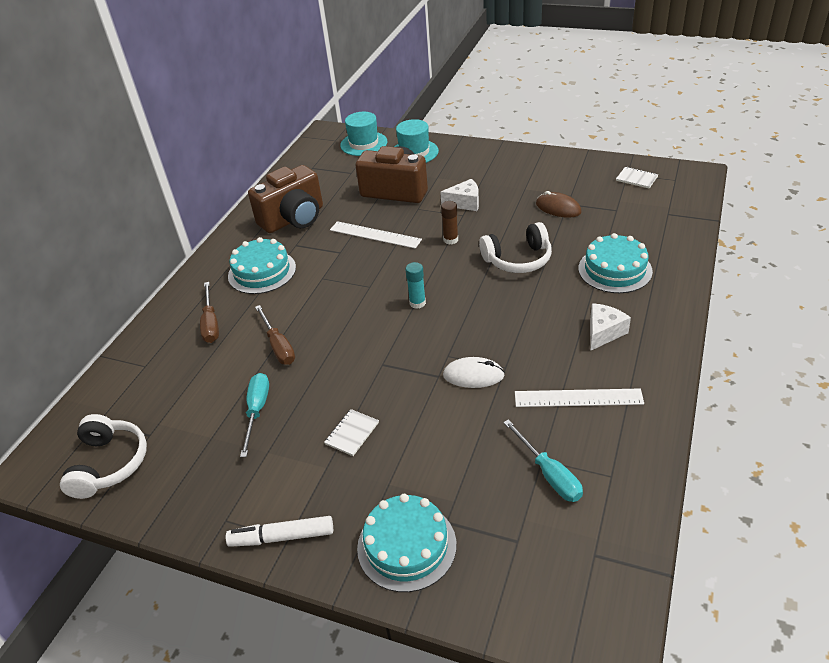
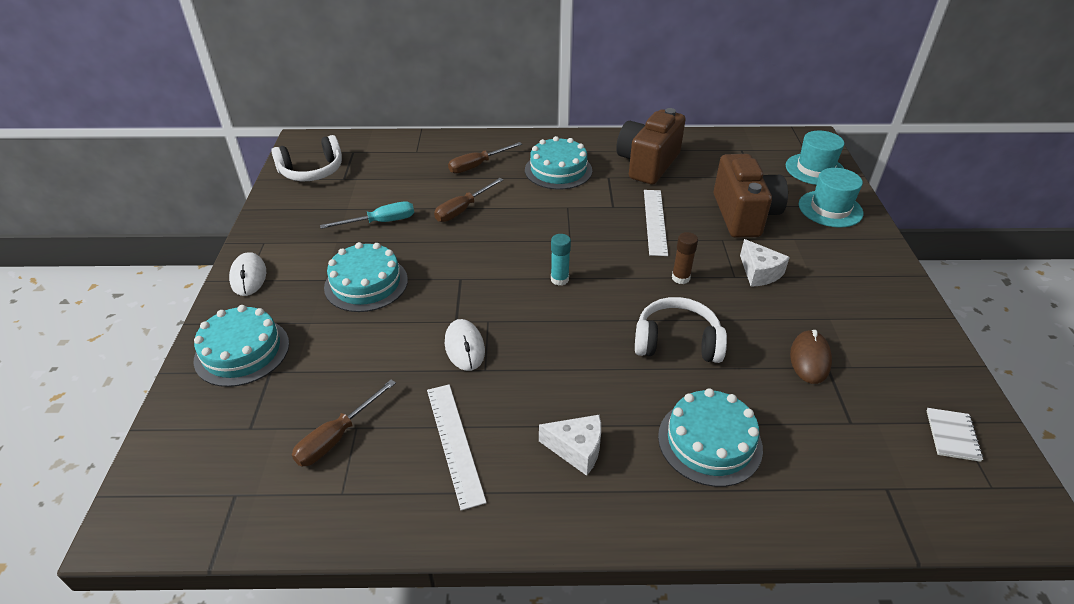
camera: 65 degrees right, 0 degrees up
(282, 537) = (248, 276): white marker -> white mouse
(294, 219) = (647, 164): brown camera -> brown camera turned 90 degrees clockwise
(352, 433) = (366, 283): white notebook -> turquoise cake
(518, 259) = (677, 342): white headphones -> white headphones turned 135 degrees clockwise
(549, 474) = (337, 437): turquoise screwdriver -> brown screwdriver

